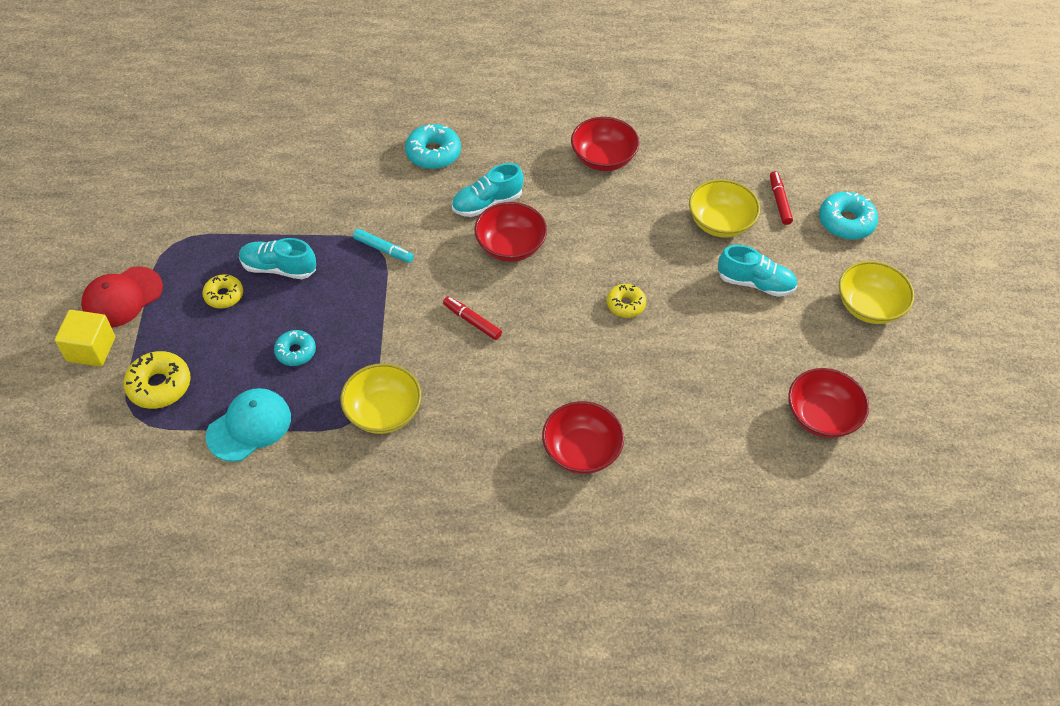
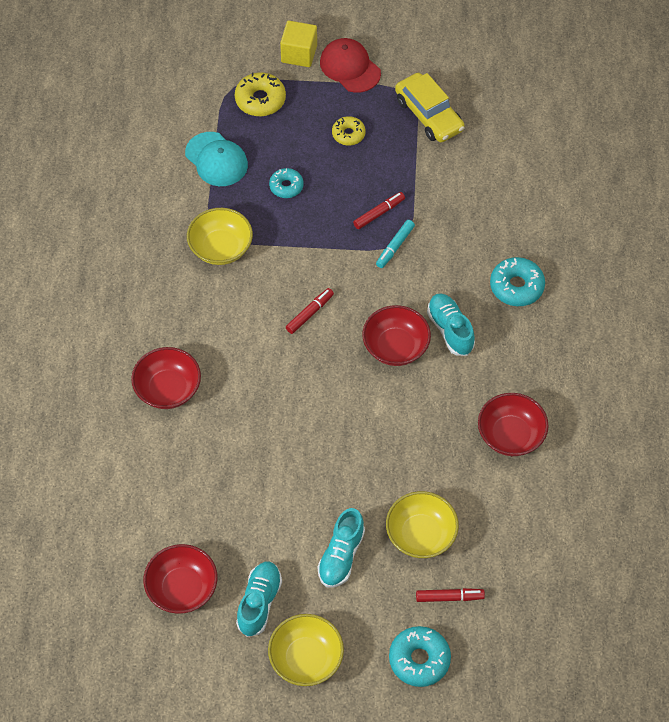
camera: 95 degrees right, 5 degrees up
(204, 224) = (429, 115): none -> yellow car
(279, 268) = (376, 170): turquoise shoe -> turquoise shoe (259, 603)
(338, 264) = (379, 213): none -> red marker
(625, 304) = (321, 438): yellow donut -> none

